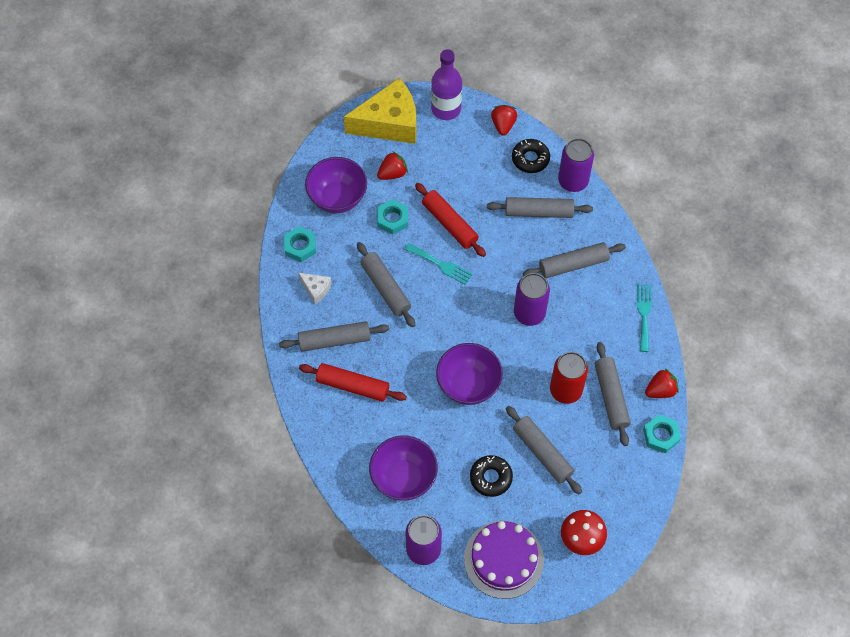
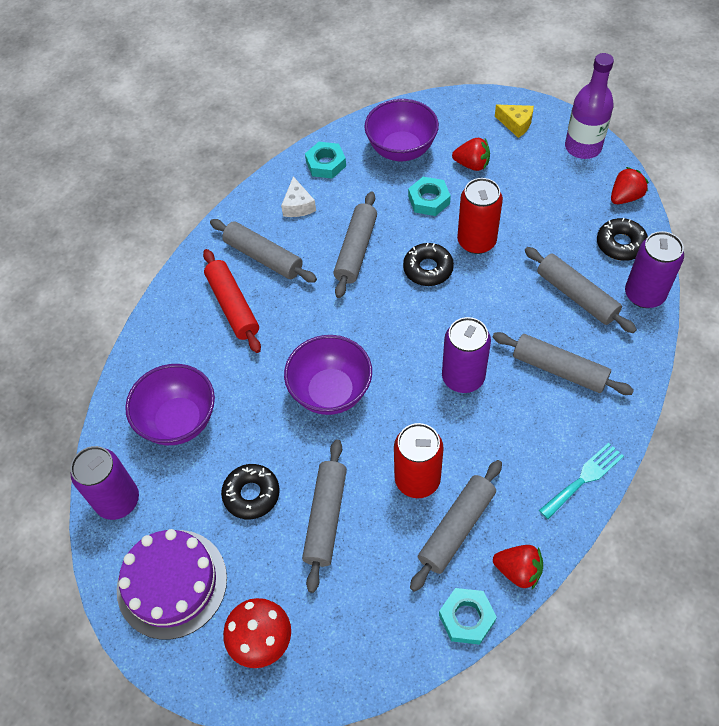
camera: 50 degrees right, 5 degrees down
(389, 123) = (516, 124): yellow cheese -> yellow cheese, size x0.44
(441, 265) = (428, 269): turquoise fork -> black donut
(449, 224) = (476, 241): red rolling pin -> red can

